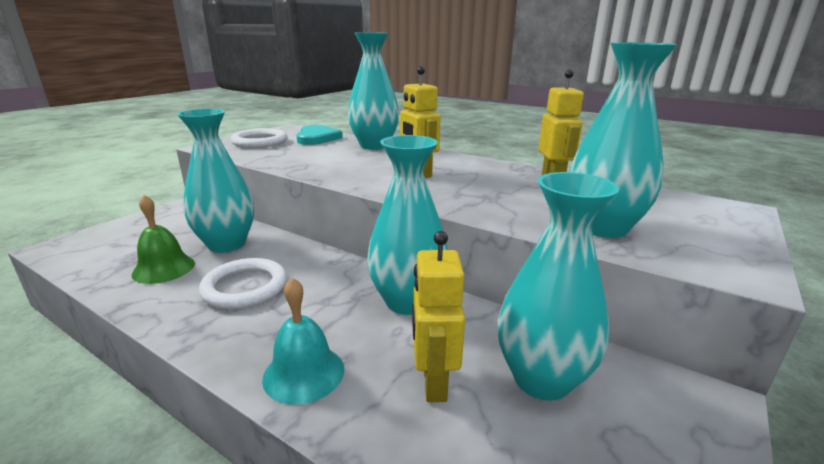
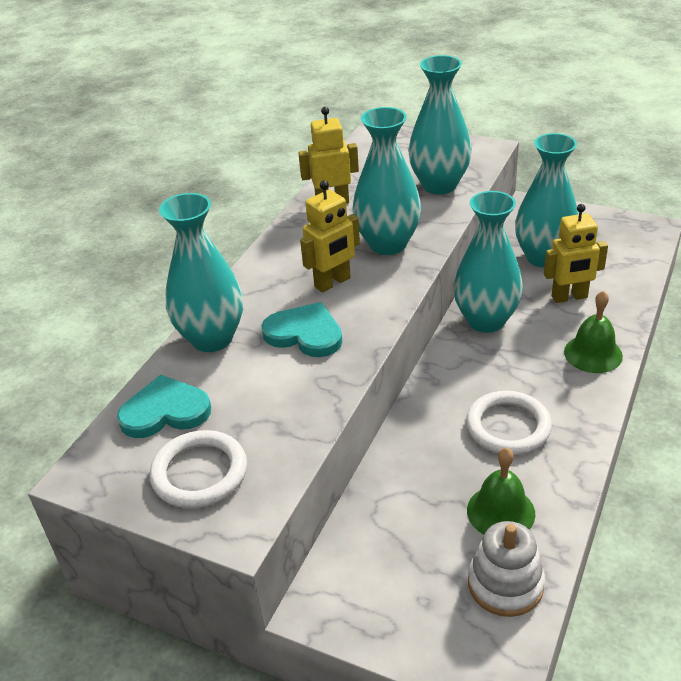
camera: 95 degrees left, 15 degrees up
(105, 260) = (505, 584): none -> white stacking toy
(227, 244) = (426, 483): turquoise vase -> turquoise vase (388, 244)
(304, 373) = (593, 353): turquoise bell -> green bell
(359, 163) = (305, 334): none -> turquoise heart

